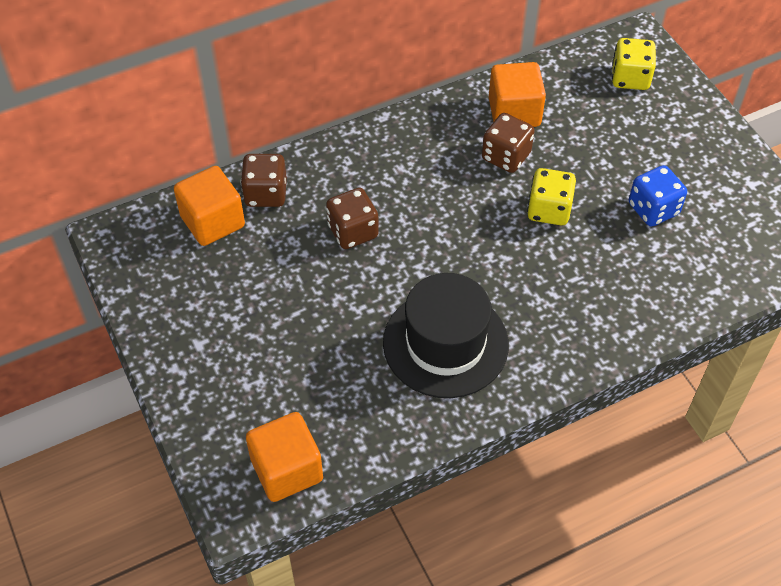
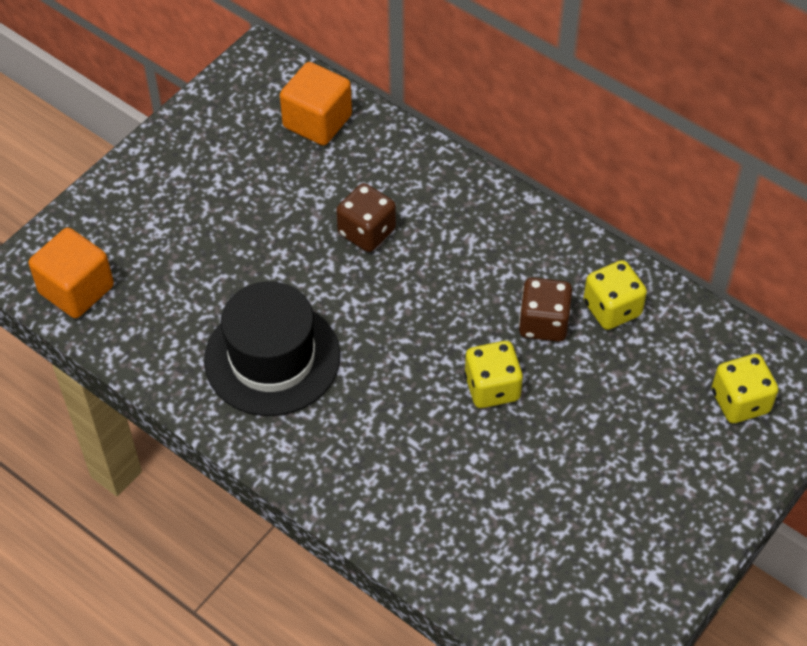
camera: 65 degrees right, 0 degrees up
(266, 193) = (373, 146): brown dice -> none
(514, 112) = (612, 309): orange cube -> yellow dice
(653, 209) = (552, 486): blue dice -> none

